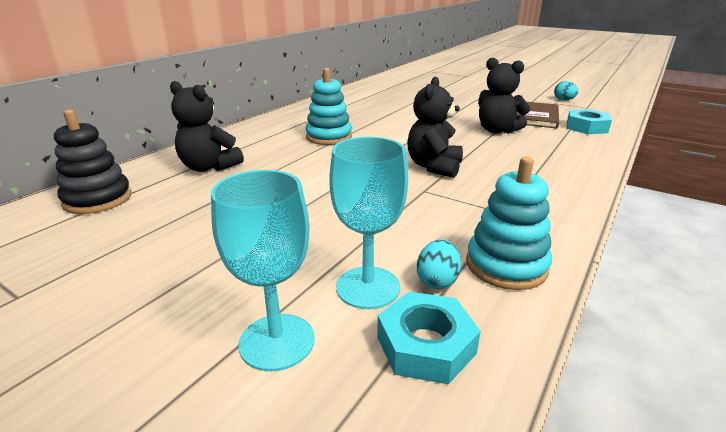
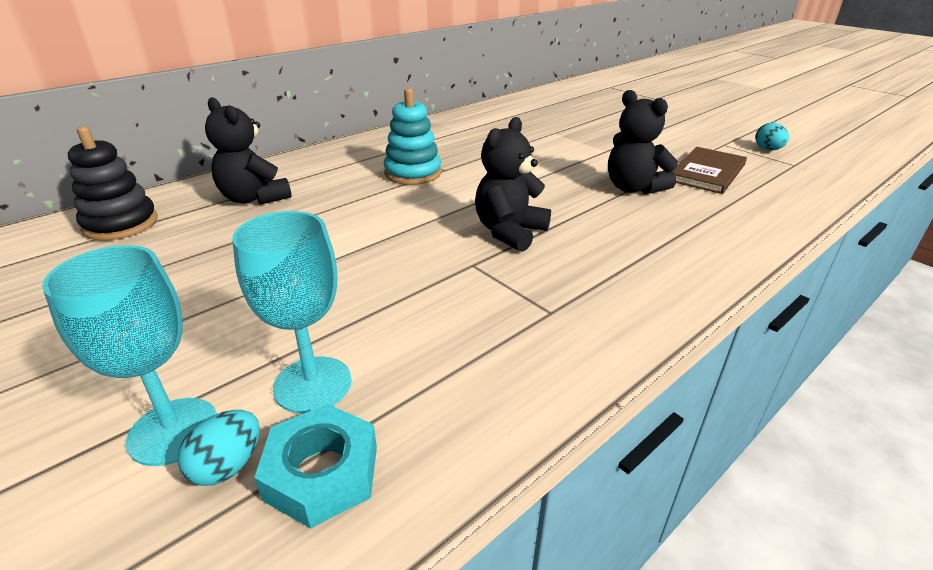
camera: 15 degrees right, 5 degrees up
(437, 280) = (396, 391): turquoise egg -> turquoise egg (228, 466)
(506, 265) = (495, 387): turquoise stacking toy -> none
(586, 127) = (767, 197): turquoise nut -> none

